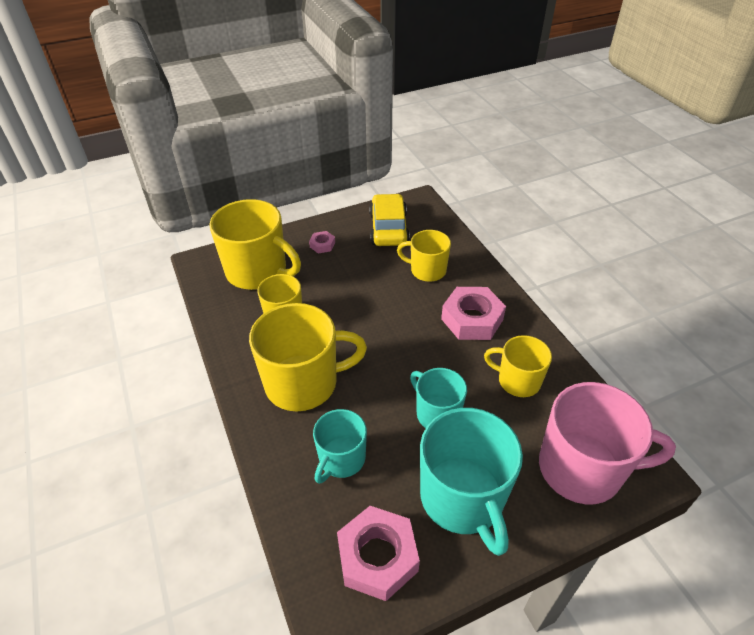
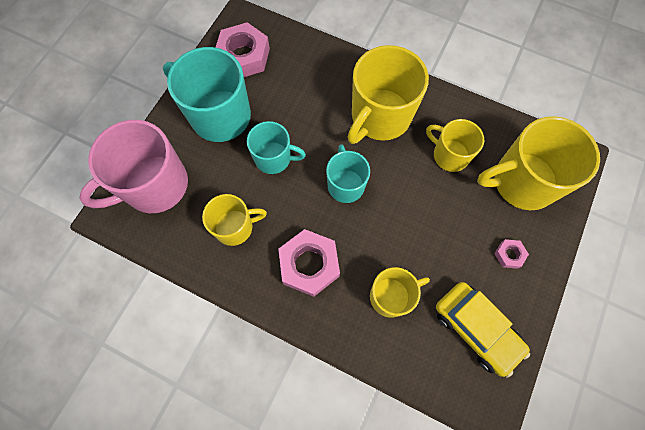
camera: 140 degrees right, 25 degrees up
(341, 459) = (308, 88): turquoise mug -> turquoise mug (345, 184)

